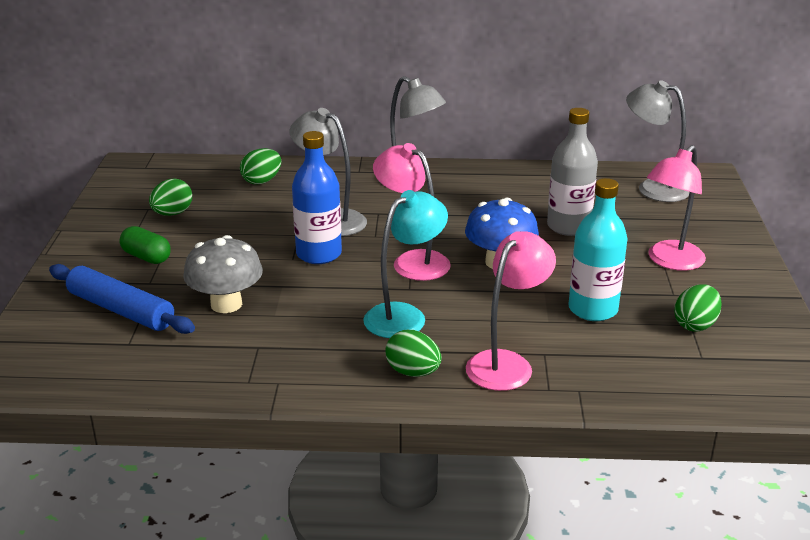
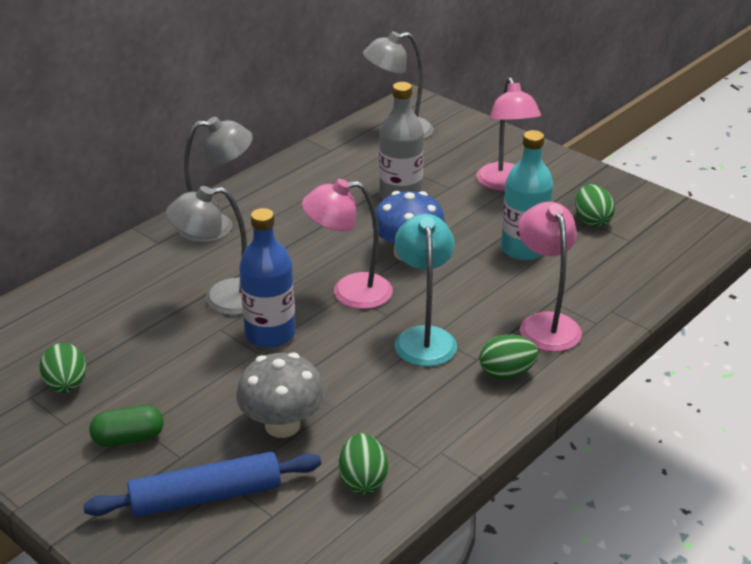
camera: 50 degrees left, 5 degrees up
(262, 181) = (89, 303): green egg -> green egg (363, 480)

